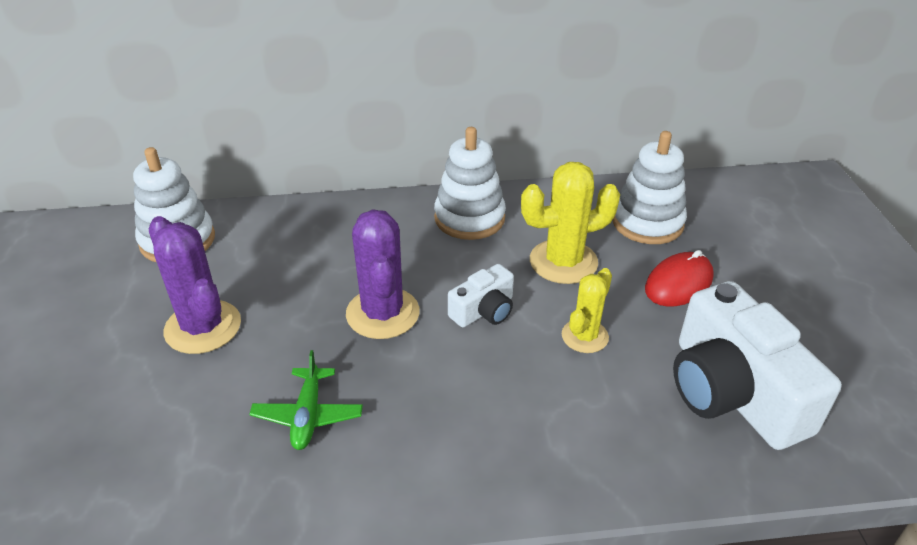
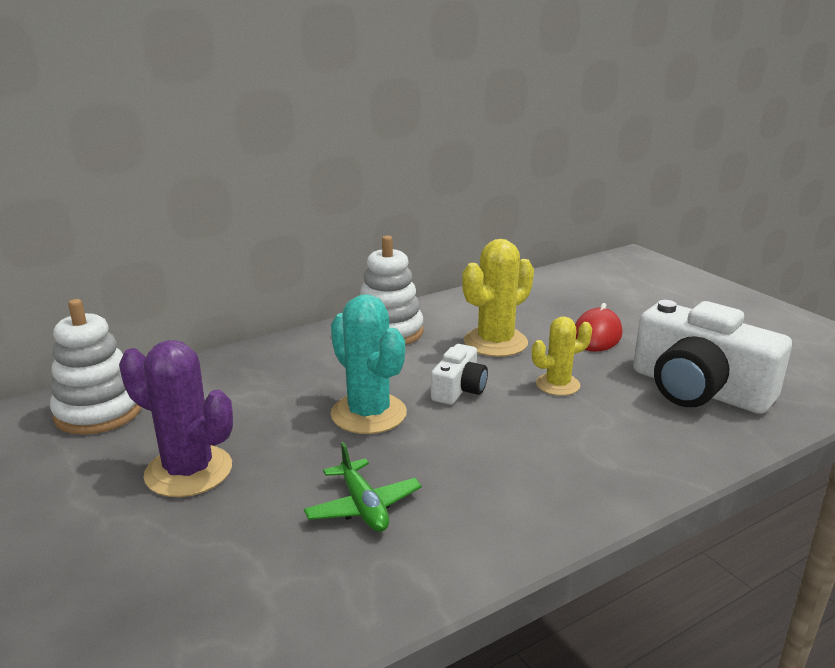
camera: 25 degrees left, 15 degrees down
(383, 313) = (368, 414): purple cactus -> turquoise cactus
(584, 336) = (557, 385): yellow cactus -> yellow cactus turned 60 degrees clockwise
(647, 222) = (538, 304): white stacking toy -> none

